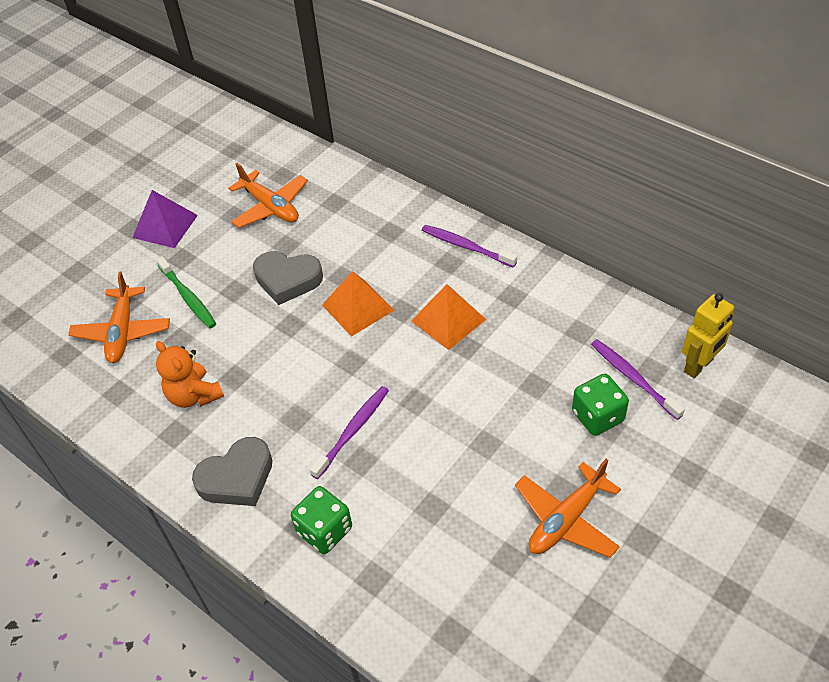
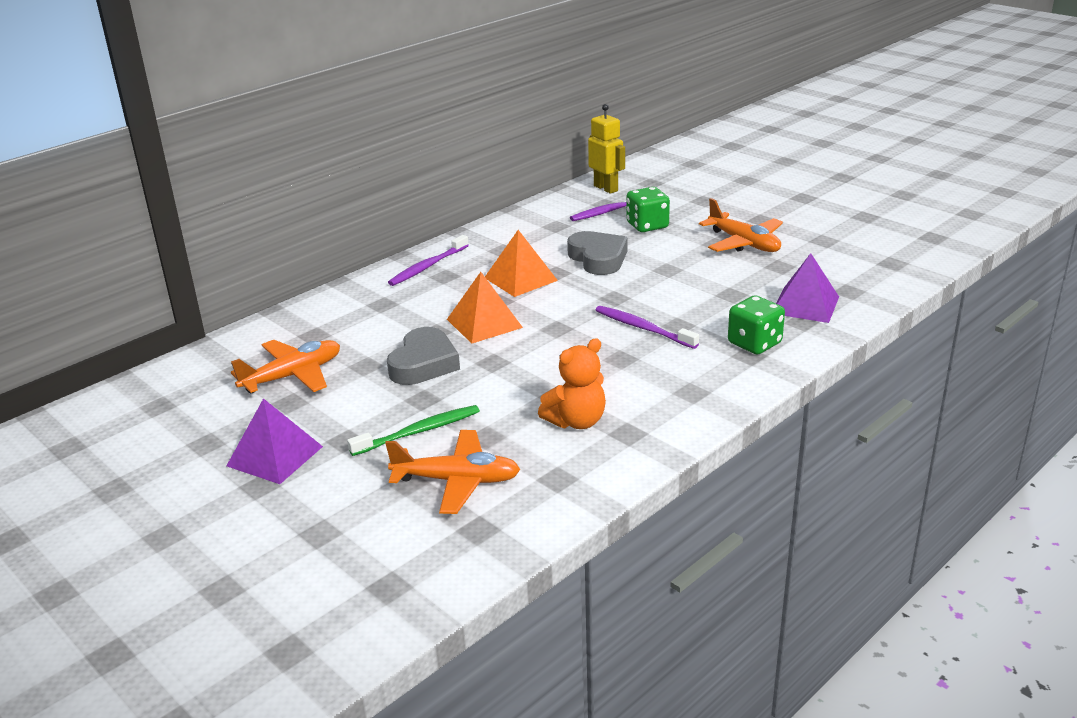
camera: 85 degrees left, 20 degrees down
(237, 478) = (692, 391): grey heart -> grey heart (598, 258)
(412, 583) = (805, 305): none -> purple pyramid

